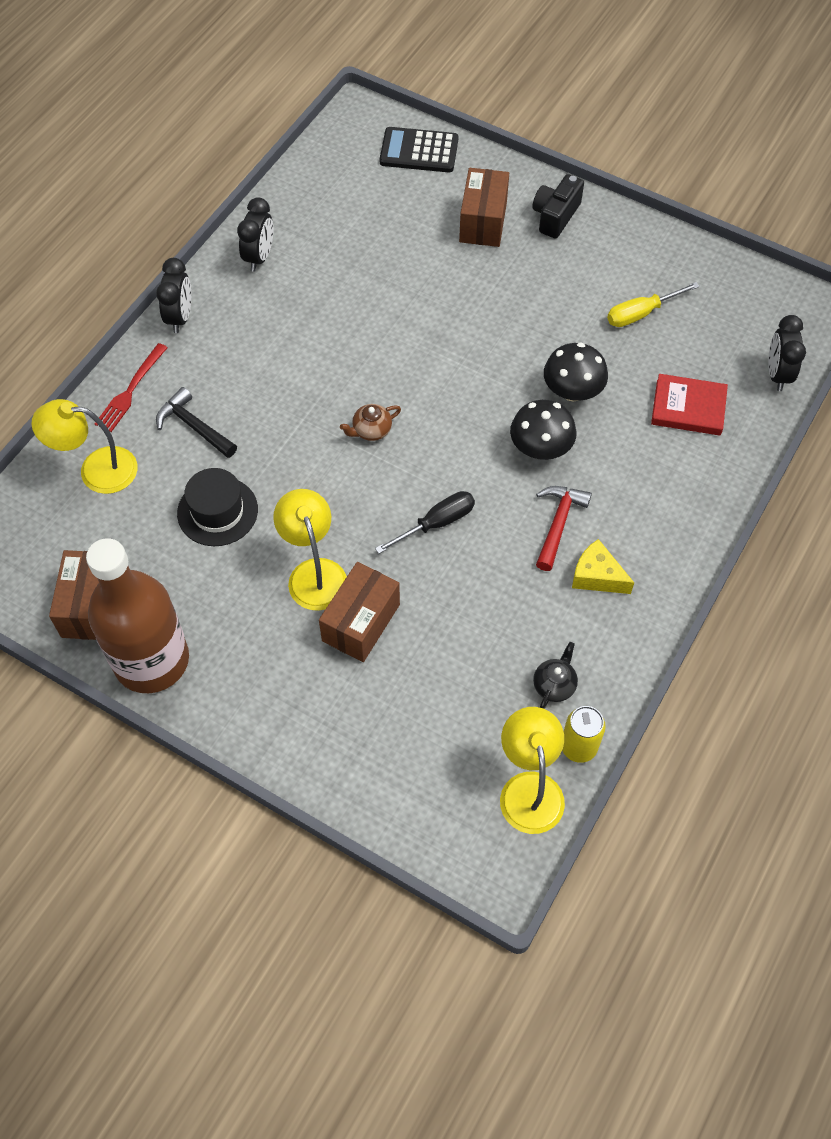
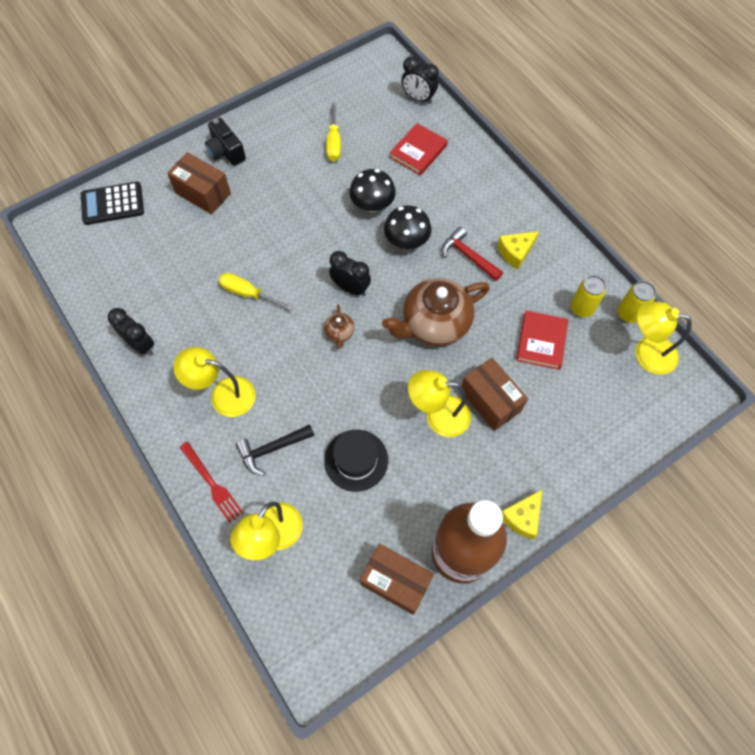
camera: 65 degrees left, 5 degrees up
(180, 317) = (163, 422): black clock -> black clock (351, 288)
(222, 711) = (522, 517): none -> yellow cheese
(237, 355) = (223, 394): none -> yellow lamp
(374, 321) = (248, 293): none -> yellow screwdriver
(419, 151) = (112, 204): black calculator -> black calculator turned 45 degrees clockwise
(437, 523) = (434, 324): black screwdriver -> brown teapot
(476, 652) = (541, 341): none -> red book
(554, 685) = (581, 308): black teapot -> yellow can

